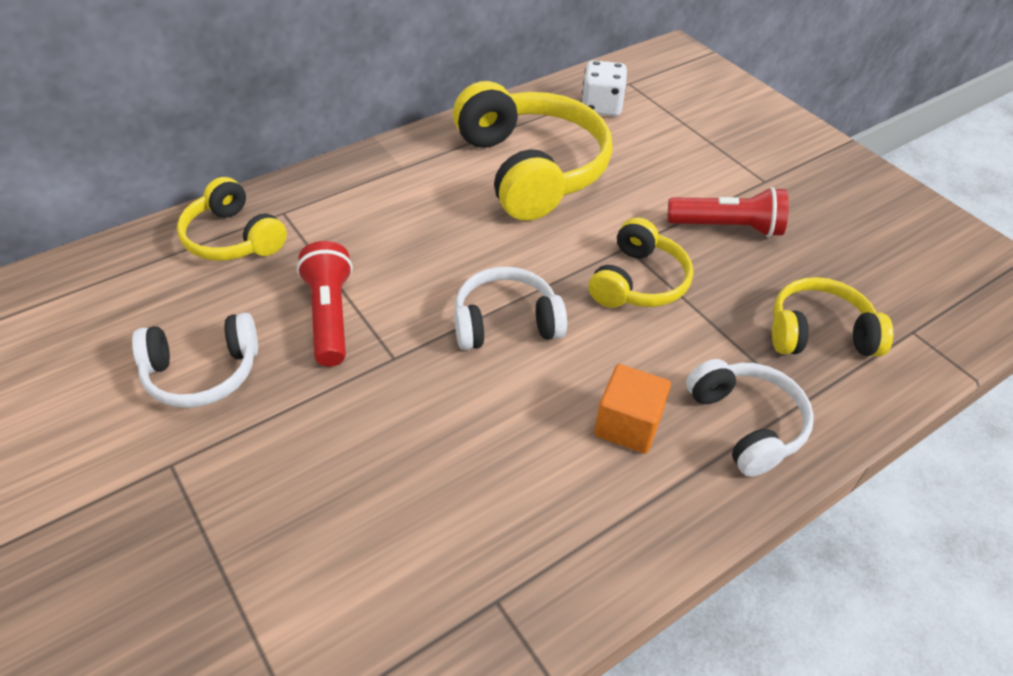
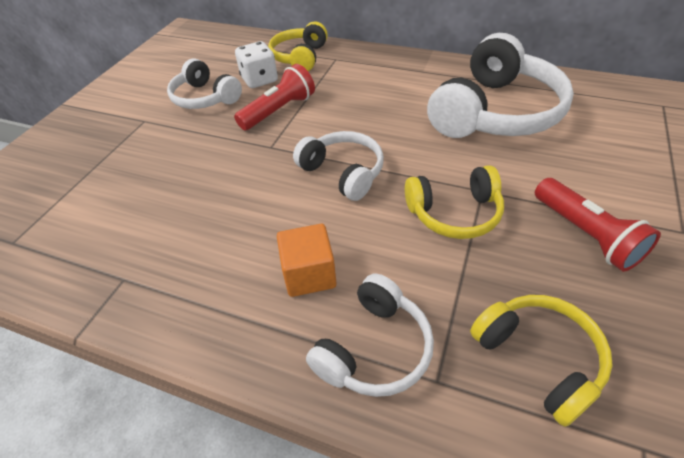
camera: 60 degrees right, 0 degrees up
(531, 169) = (495, 112): yellow headphones -> white headphones
(601, 107) = (611, 107): white dice -> white dice (259, 80)

